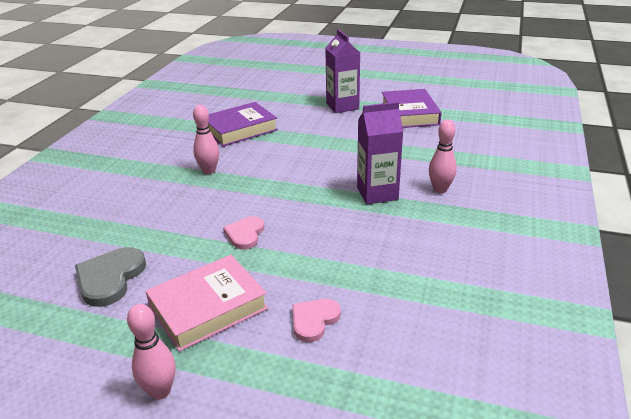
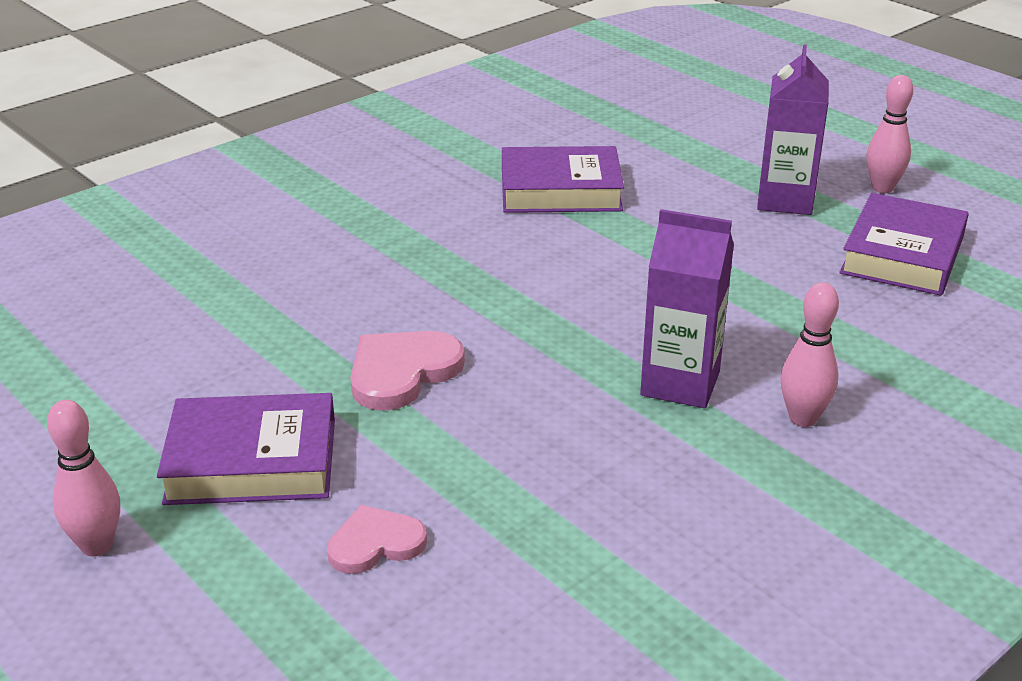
camera: 30 degrees right, 0 degrees up
(110, 278) = (168, 366): grey heart -> none
(208, 307) = (252, 461): pink book -> purple book
(209, 171) = (444, 248): pink bowling pin -> pink bowling pin (882, 188)
(245, 234) = (402, 372): pink heart -> pink heart, size x1.52

